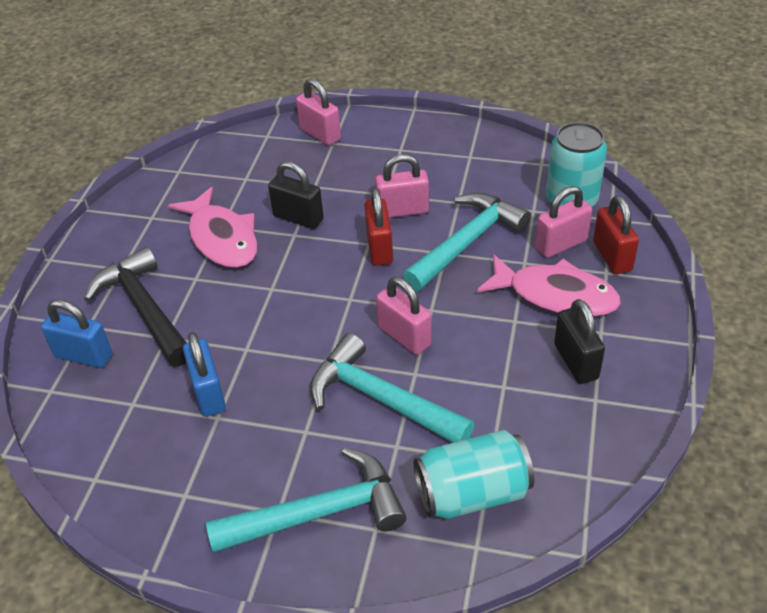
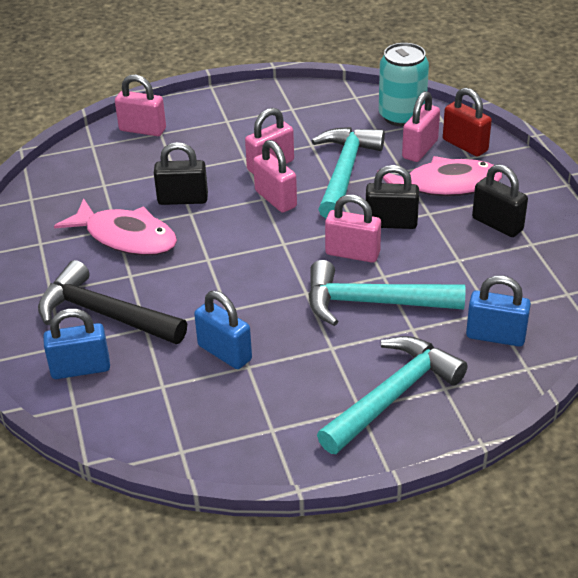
camera: 30 degrees left, 5 degrees down
(379, 248) = (275, 199): red padlock -> pink padlock
(467, 317) = (391, 223): none -> black padlock
(472, 493) = (495, 336): turquoise can -> blue padlock

